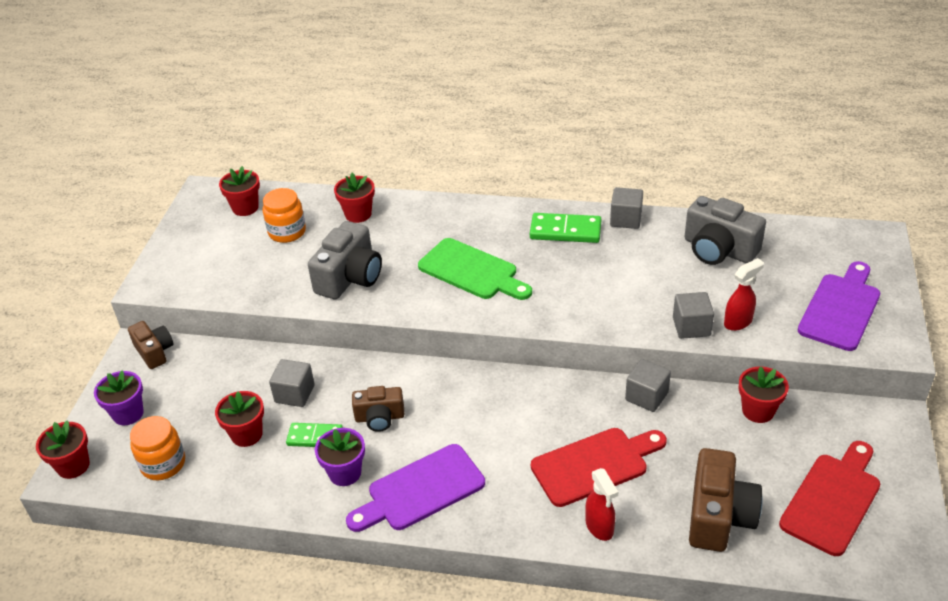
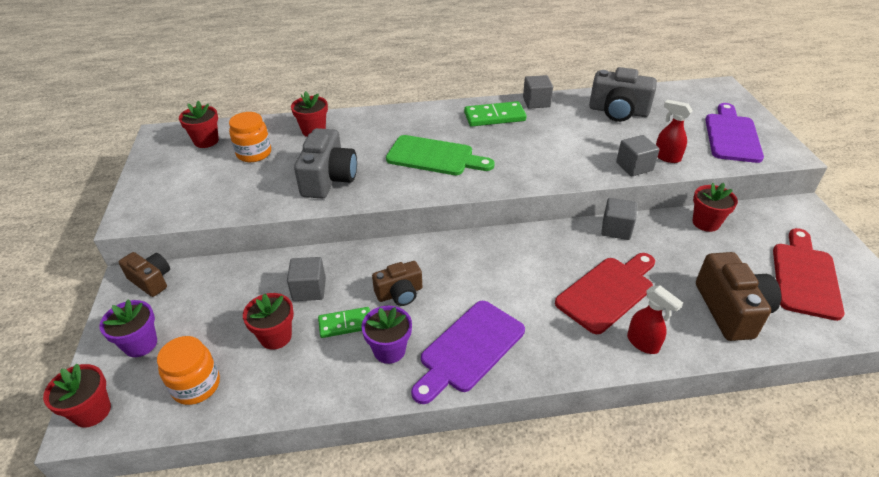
camera: 20 degrees left, 0 degrees up
(738, 322) = (666, 157): red spray bottle -> red spray bottle turned 90 degrees counterclockwise

